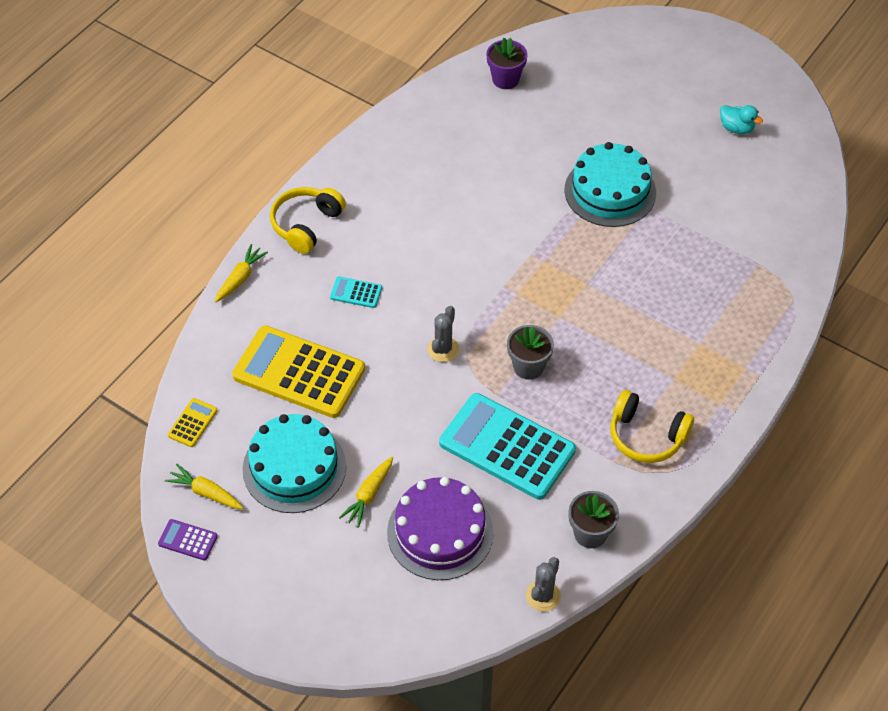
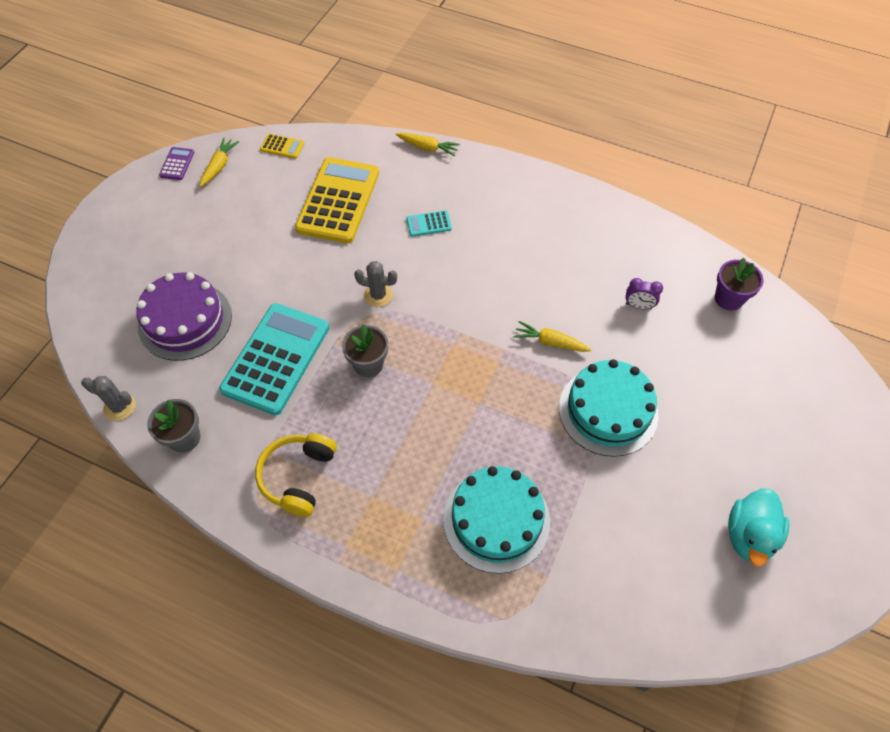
camera: 80 degrees right, 5 degrees up
(294, 467) = (245, 214): turquoise cake -> turquoise cake (496, 520)
(306, 225) = (495, 179): yellow headphones -> none
(356, 293) = (429, 224): turquoise calculator -> turquoise calculator turned 105 degrees counterclockwise
(368, 495) = (220, 266): yellow carrot -> yellow carrot (550, 342)
(500, 144) = (638, 306): none -> purple clock
(736, 128) = (749, 535): turquoise duck -> turquoise duck, size x1.57

